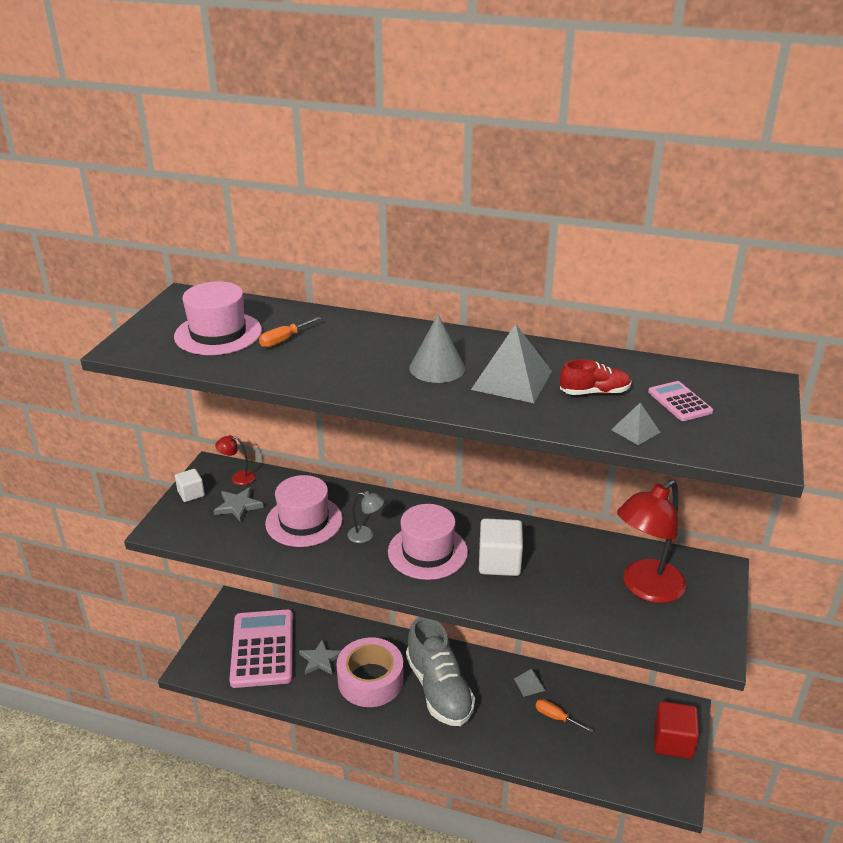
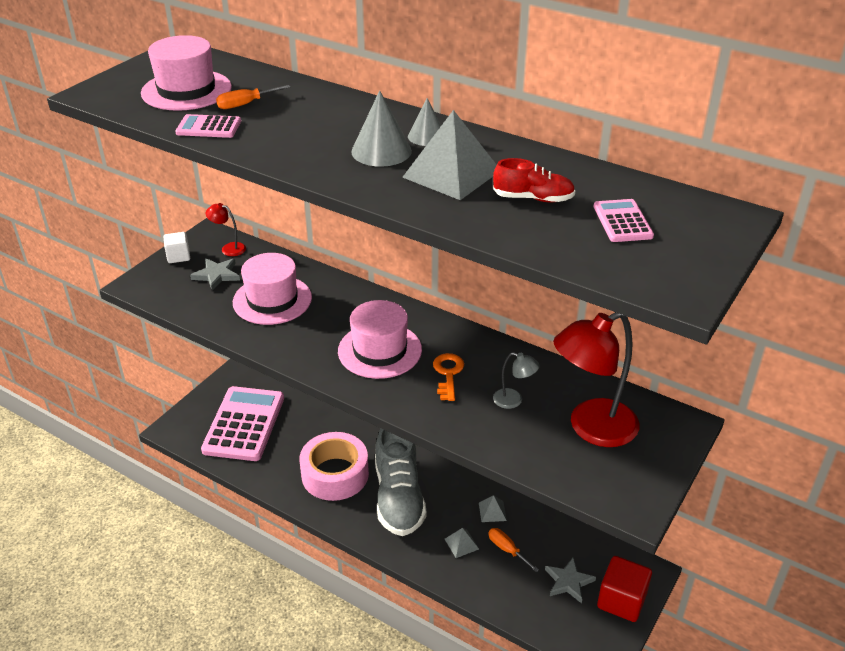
camera: 15 degrees right, 5 degrees up
(262, 367) = (208, 127): none -> pink calculator
(320, 660) = (294, 445): grey star -> grey star (568, 582)
(366, 535) = (326, 324): grey lamp -> grey lamp (513, 400)
(469, 348) = (427, 136): none -> grey cone
(499, 562) = (448, 374): white cube -> orange key
(635, 431) = (552, 244): grey pyramid -> grey pyramid (461, 544)

